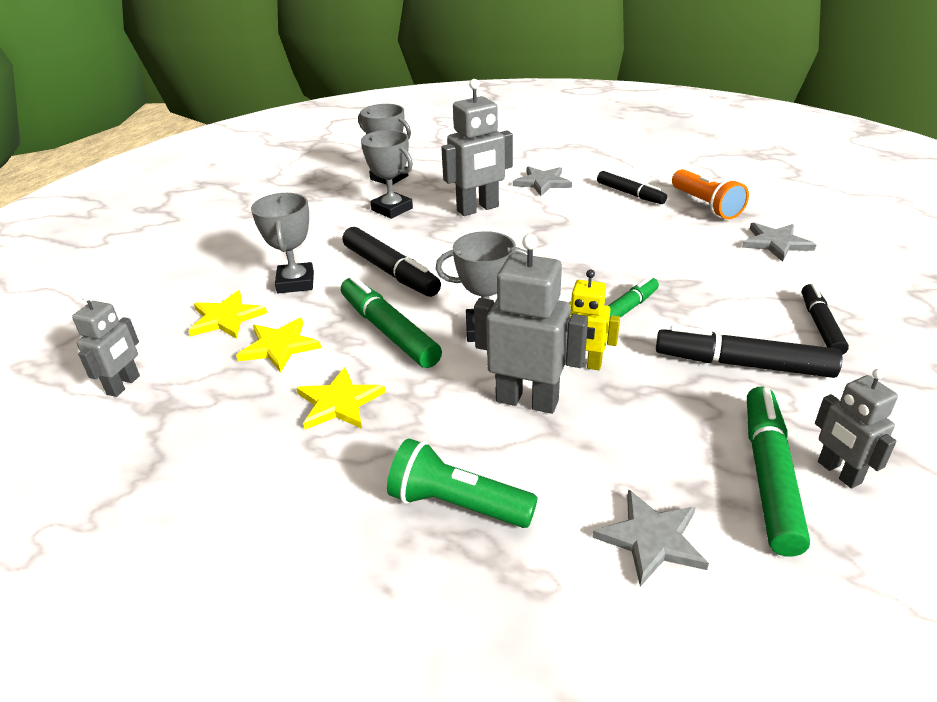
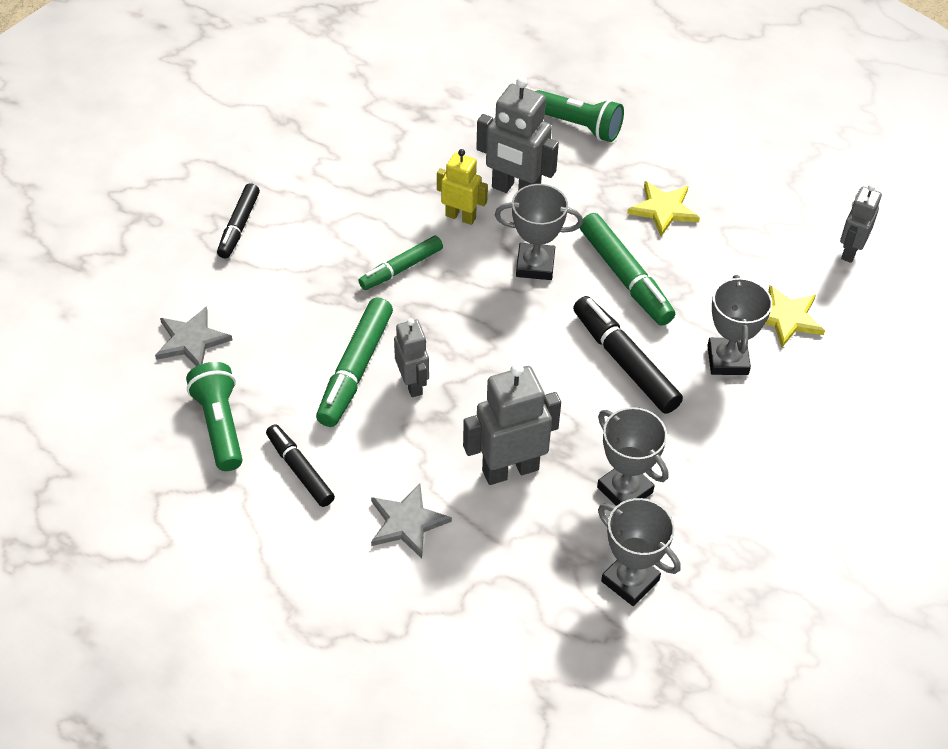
camera: 175 degrees left, 15 degrees up
(279, 346) = (725, 274): yellow star -> none
(651, 539) = (465, 93): grey star -> none
(706, 205) = (220, 425): orange flashlight -> green flashlight
(743, 364) = (332, 198): black marker -> none
(769, 476) = (372, 116): green marker -> green marker (355, 369)
(838, 472) = (326, 113): grey robot -> grey robot (412, 384)

